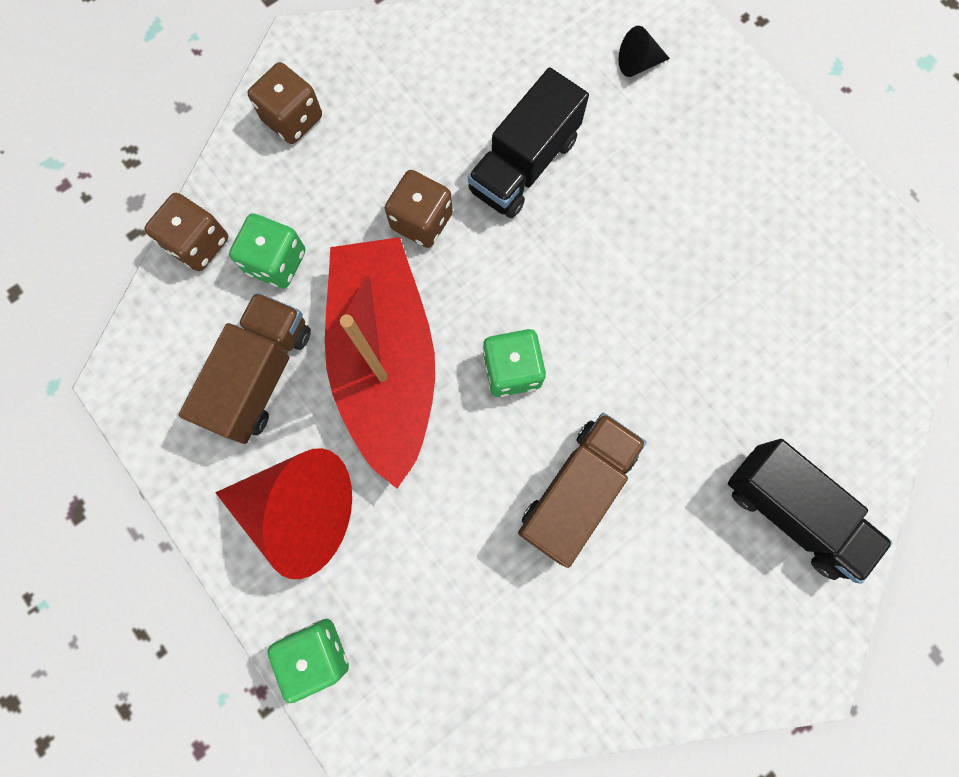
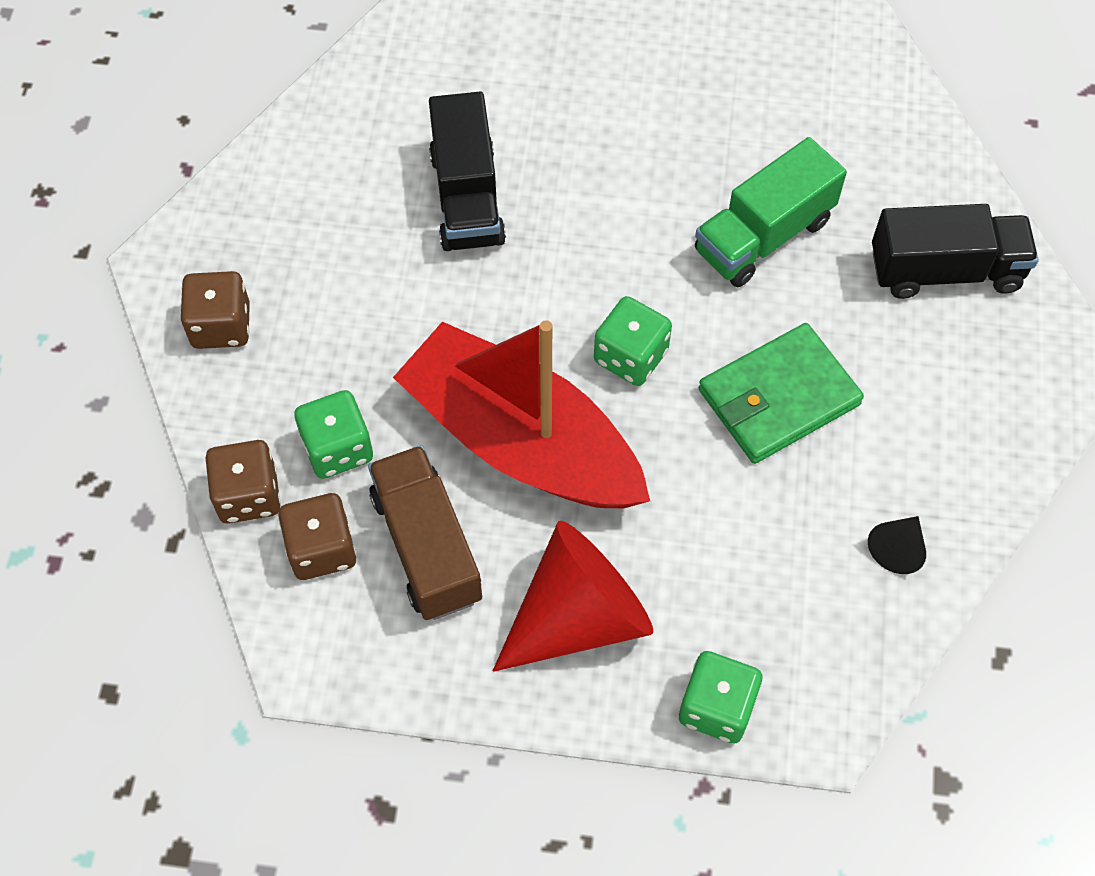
camera: 45 degrees left, 15 degrees down
(421, 221) = (429, 310): brown dice -> brown dice (321, 549)
(576, 490) = (778, 397): brown truck -> green wallet
(638, 64) = (474, 48): black cone -> black cone (897, 549)
(689, 368) = (763, 236): none -> green truck

